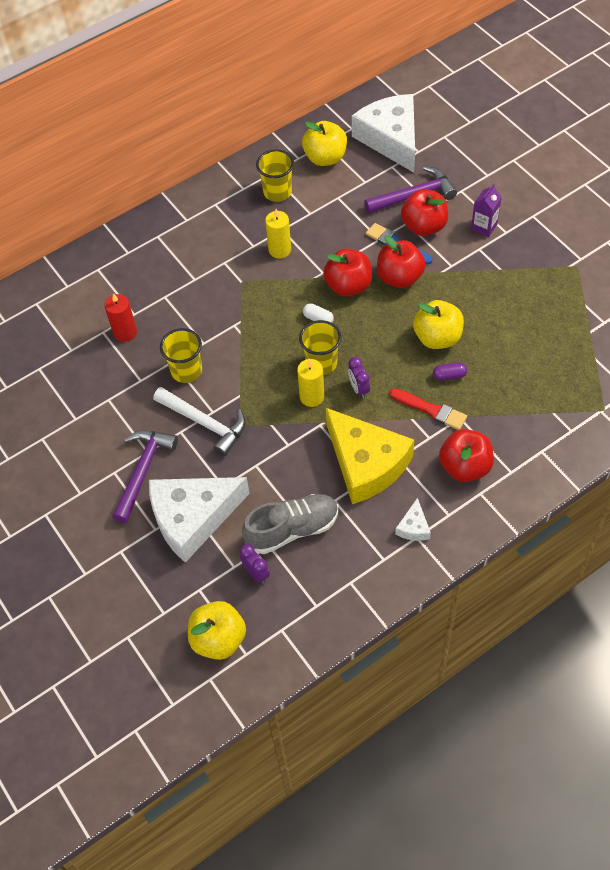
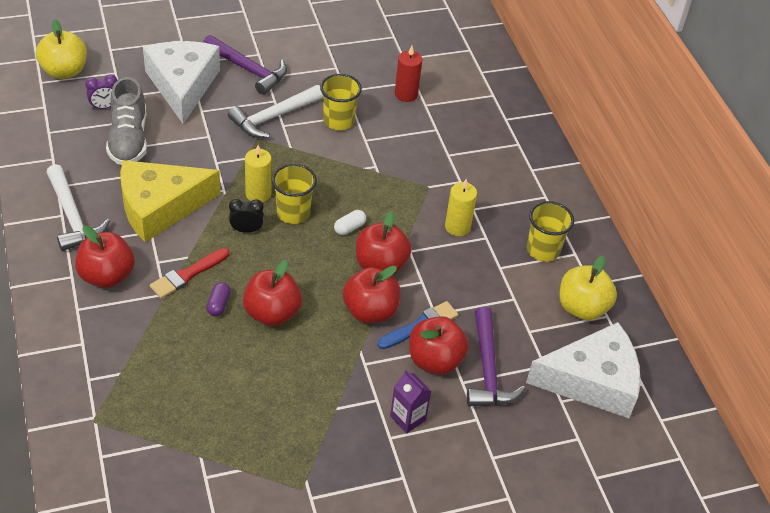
camera: 100 degrees right, 10 degrees down
(359, 389) = (246, 230): purple clock -> black clock
(413, 527) = (72, 216): white cheese -> white hammer
(437, 338) = (272, 313): yellow apple -> red apple

